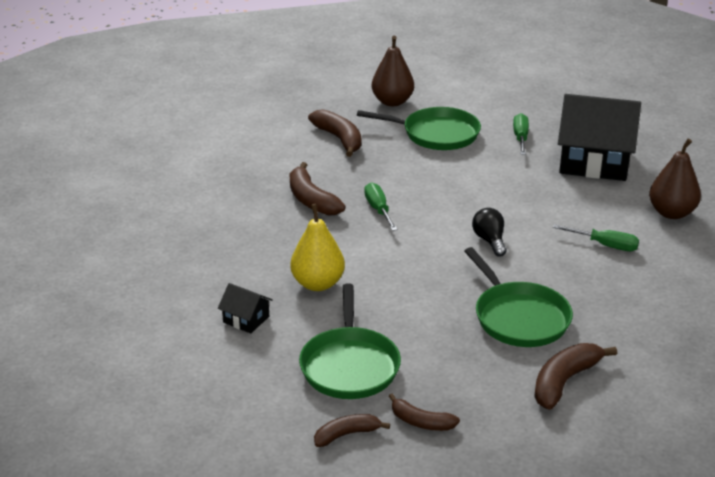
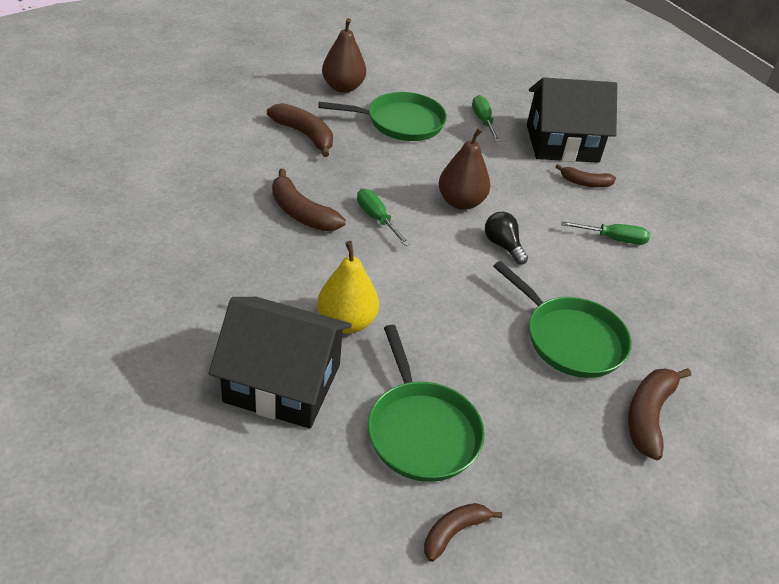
camera: 20 degrees left, 10 degrees up
(246, 319) = (282, 383): black house -> black house, size x2.30
(421, 422) = (527, 498): brown banana -> brown banana (585, 183)
(671, 213) = (655, 195): brown pear -> brown pear (461, 202)

